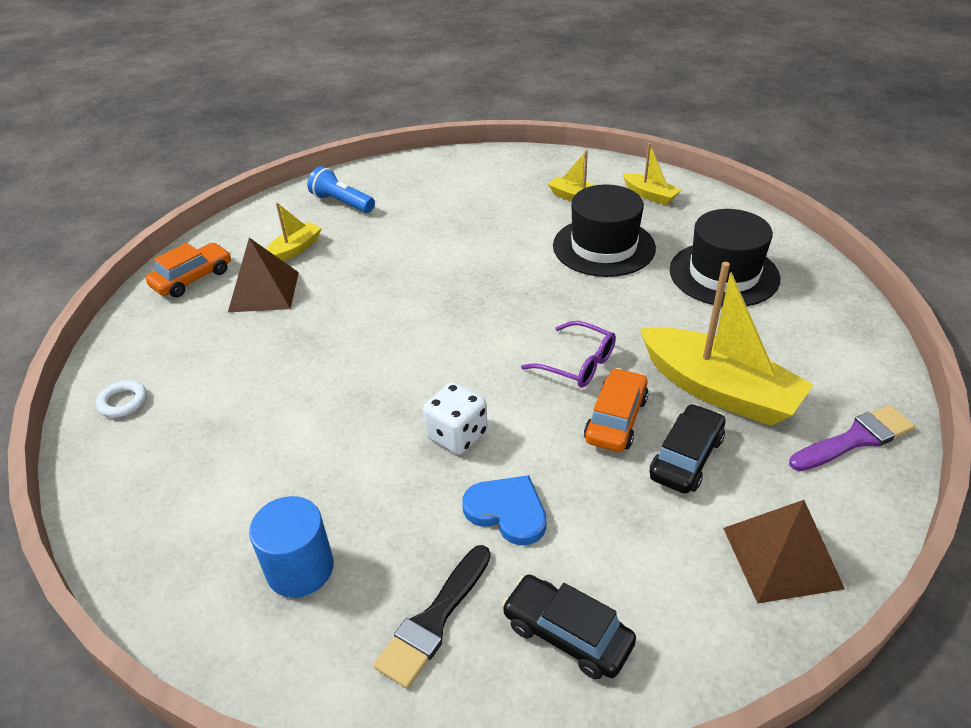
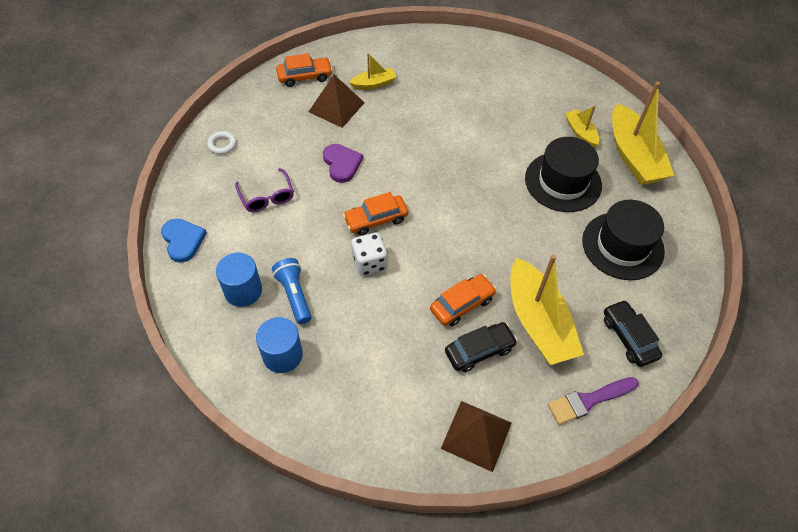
camera: 30 degrees right, 15 degrees up
(322, 346) = (342, 164): none -> purple heart
(342, 203) = (427, 59): blue flashlight -> blue flashlight (294, 295)
(422, 383) = (376, 219): none -> orange car
(434, 620) = (282, 355): black brush -> blue cylinder
(507, 511) = (360, 322): blue heart -> blue heart (183, 240)
(567, 634) = (336, 401): black car -> black car (628, 337)
(577, 364) = (471, 256): purple glasses -> purple glasses (267, 197)
(649, 195) = (633, 156): yellow boat -> yellow boat, size x2.02
(855, 439) = (588, 400): purple brush -> purple brush turned 150 degrees clockwise

